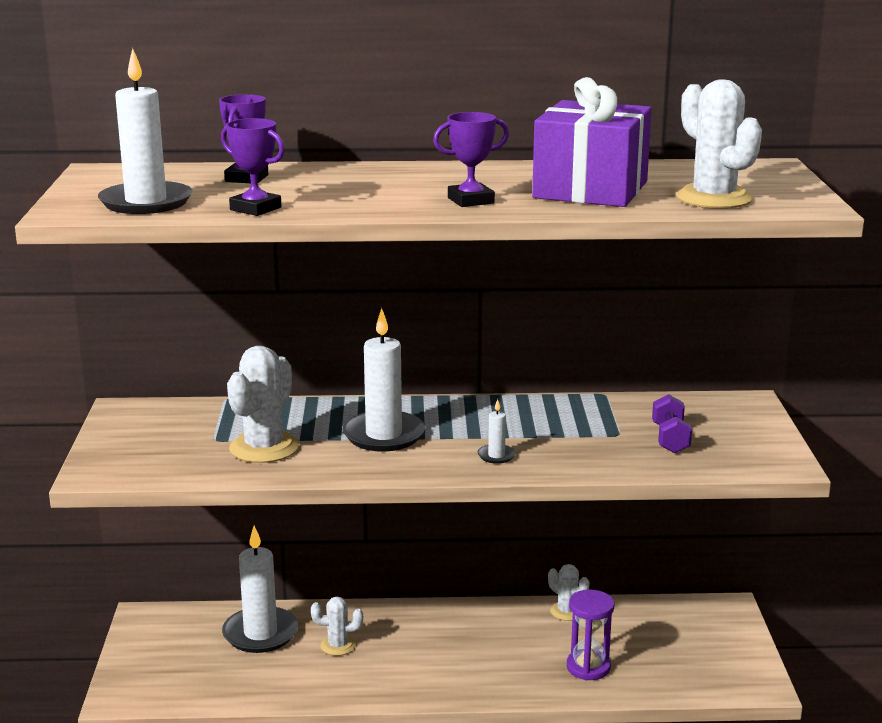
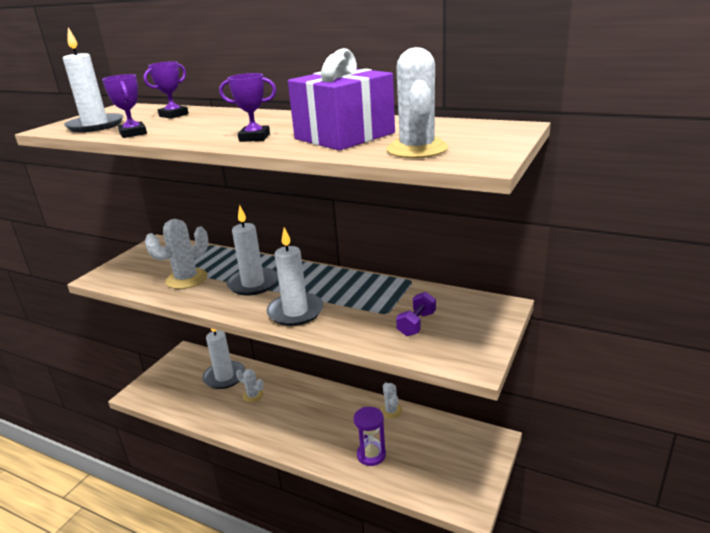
camera: 30 degrees right, 5 degrees up
(496, 456) = (295, 312): white candle -> white candle, size x2.23

